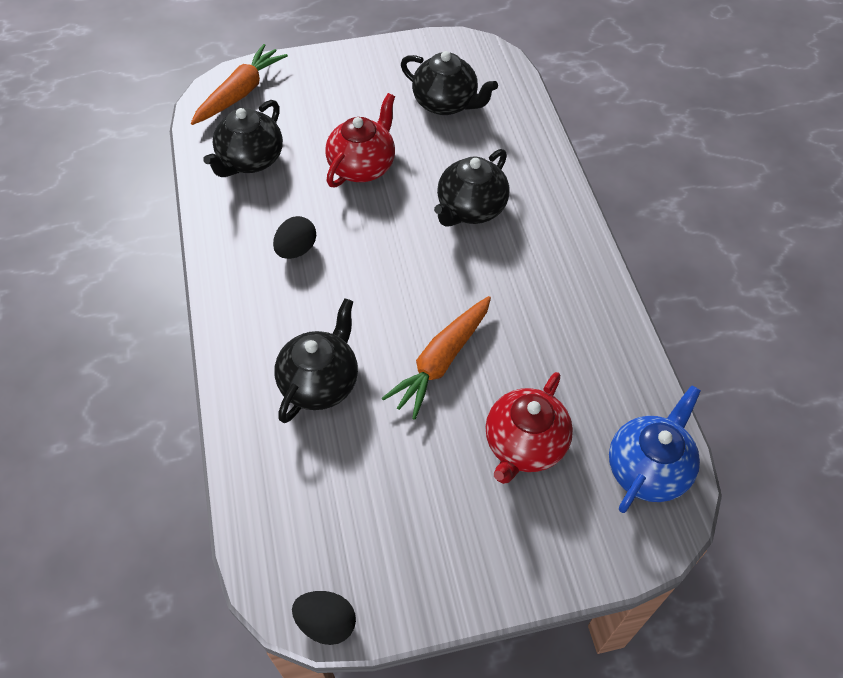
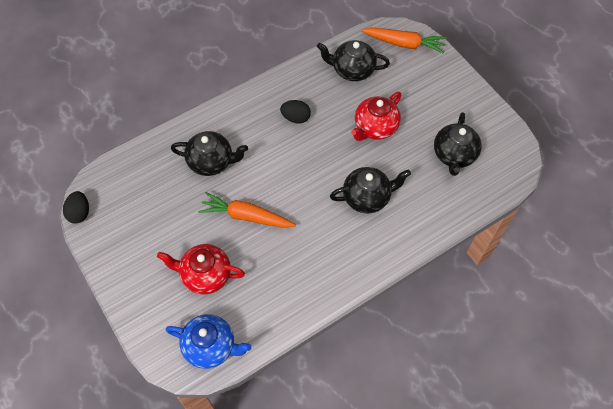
camera: 70 degrees right, 5 degrees up
(362, 166) = (375, 128): red teapot -> red teapot turned 120 degrees clockwise
(470, 209) = (367, 197): black teapot -> black teapot turned 150 degrees clockwise

